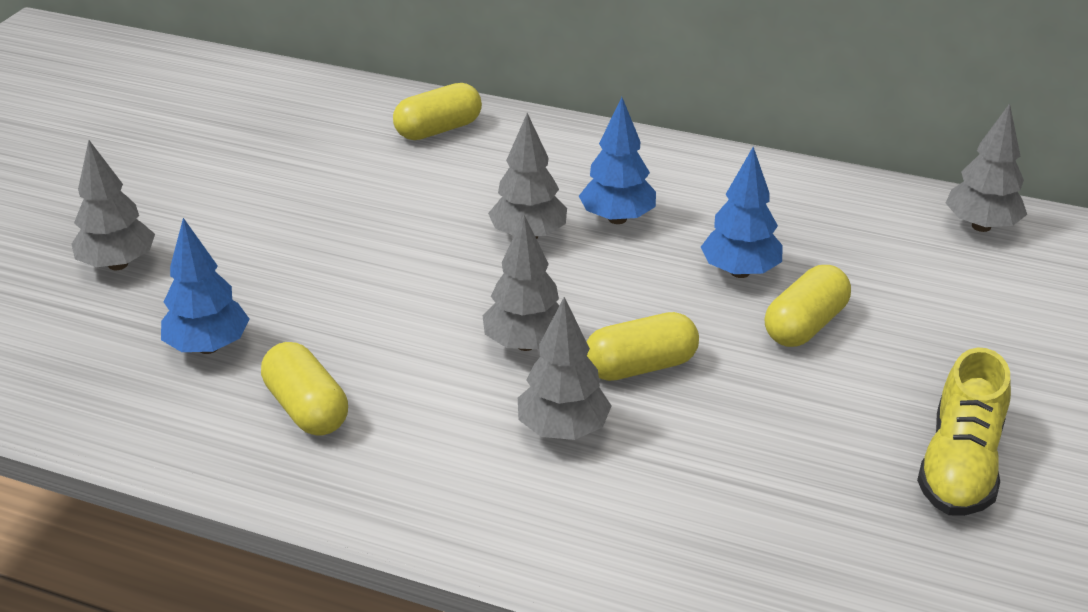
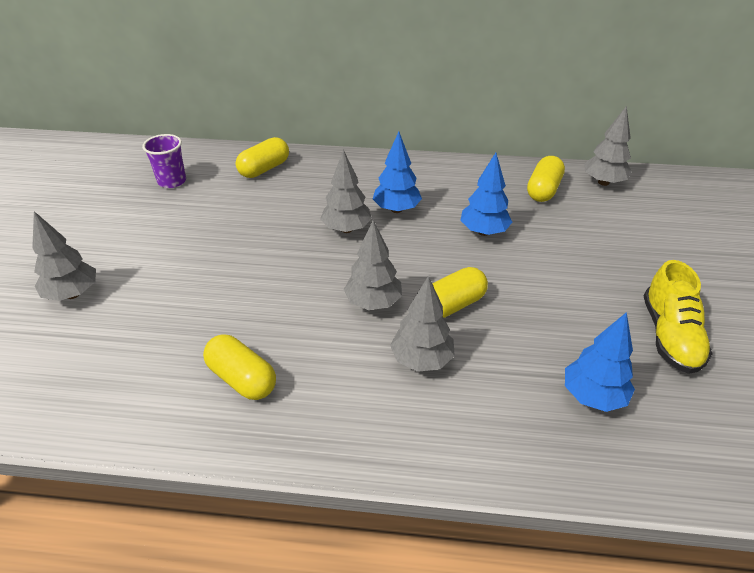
camera: 15 degrees left, 5 degrees up
(208, 347) = (156, 345): blue tree -> blue tree (593, 396)
(296, 130) = (172, 181): none -> purple cup
(805, 325) = (537, 259): yellow capsule -> yellow capsule (543, 190)

